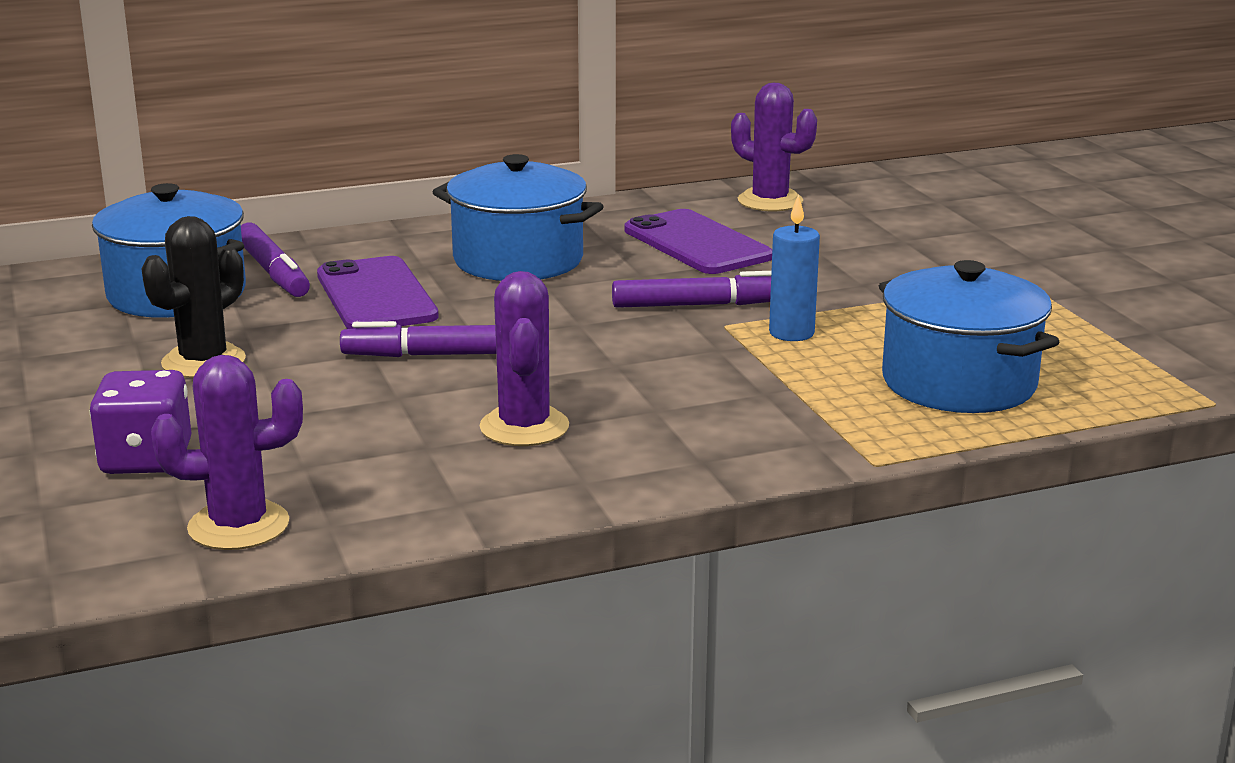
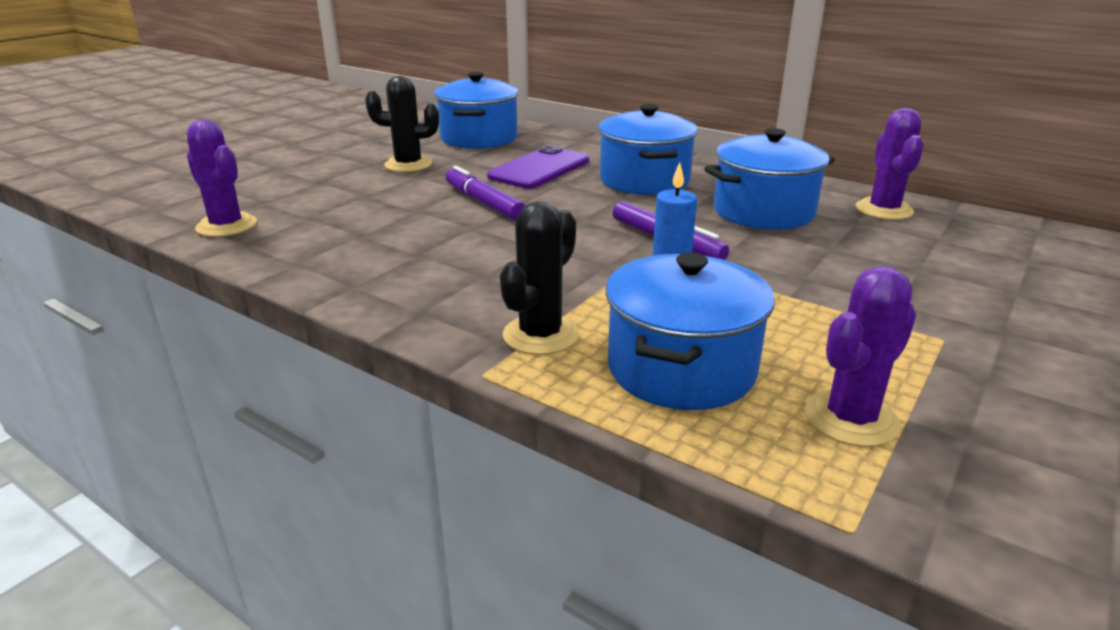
camera: 55 degrees right, 5 degrees up
(146, 459) = (286, 188): purple dice -> none
(273, 272) = (534, 144): purple marker -> none
(524, 427) = (412, 249): purple cactus -> purple cactus (851, 419)
(697, 244) = (763, 212): purple phone -> blue pot
(829, 419) = (540, 335): none -> black cactus

